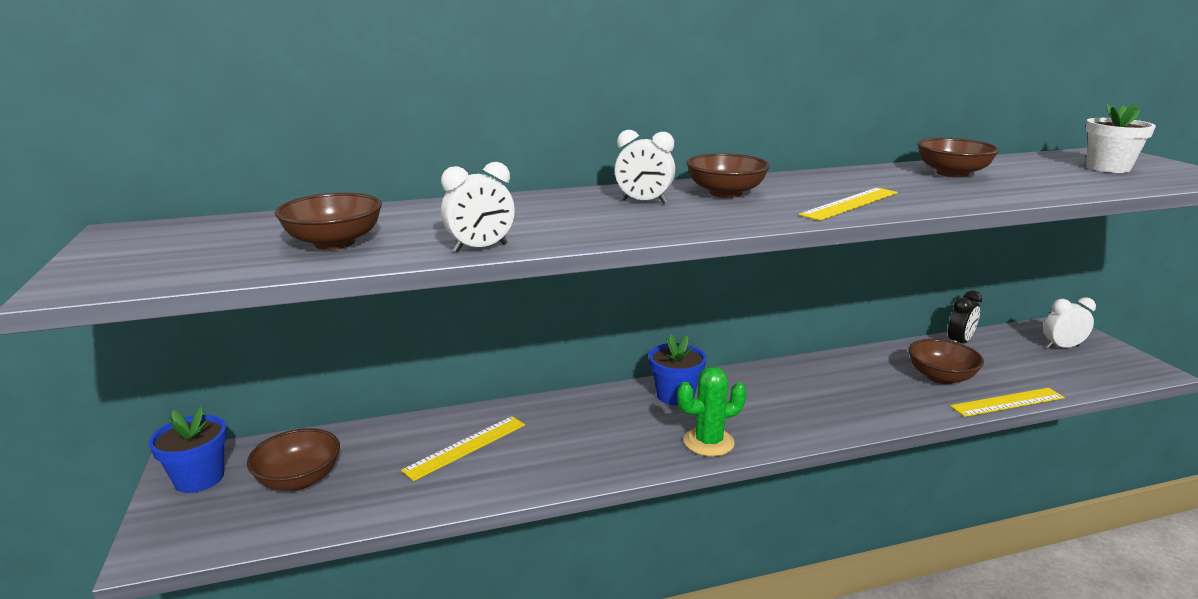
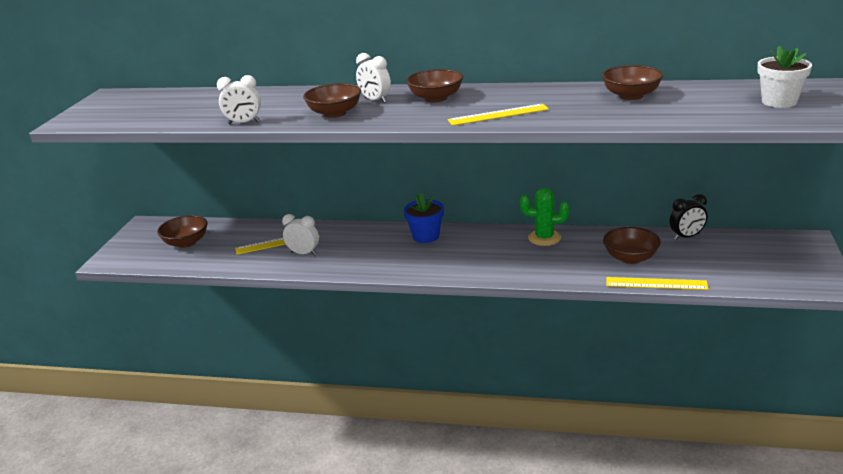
camera: 30 degrees right, 5 degrees up
(199, 478) = (144, 233): blue flower pot -> none
(334, 242) = (185, 111): brown bowl -> brown bowl (335, 113)
(708, 442) = (413, 267): green cactus -> green cactus (544, 238)
(1062, 347) = (774, 255): white clock -> white clock (303, 253)

